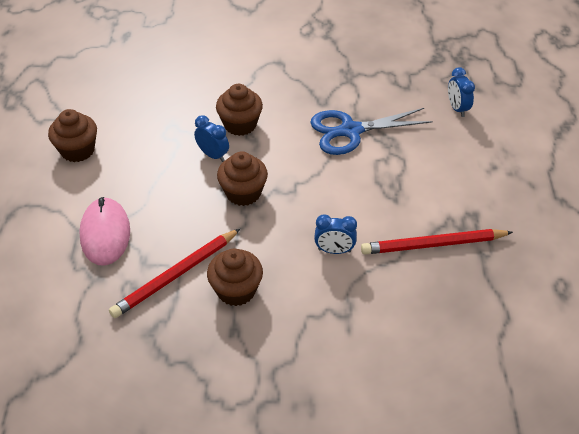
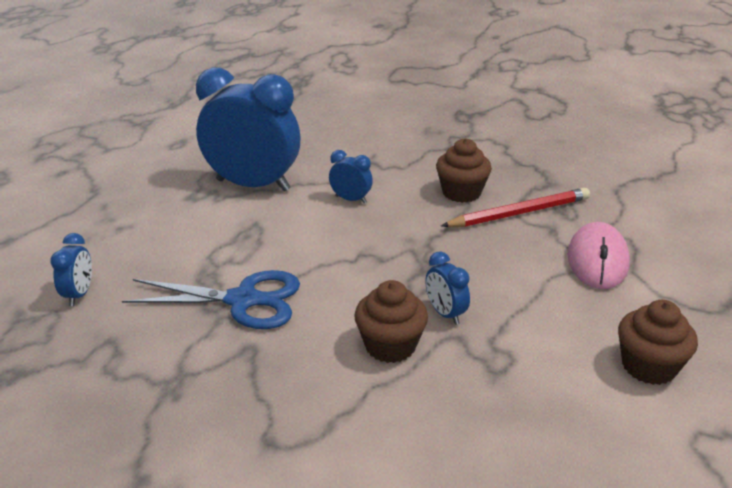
camera: 160 degrees left, 15 degrees down
(243, 193) = (422, 264): brown cupcake -> none
(433, 244) = (253, 185): red pencil -> blue clock

